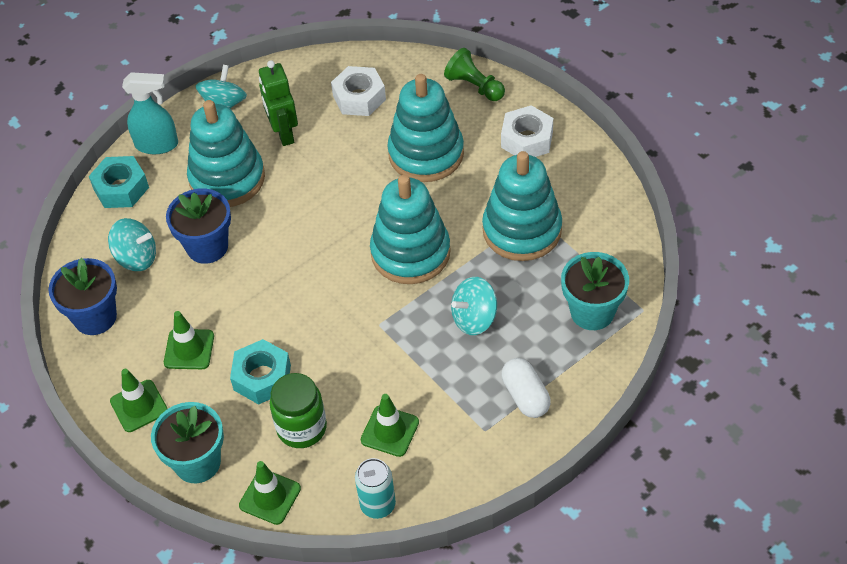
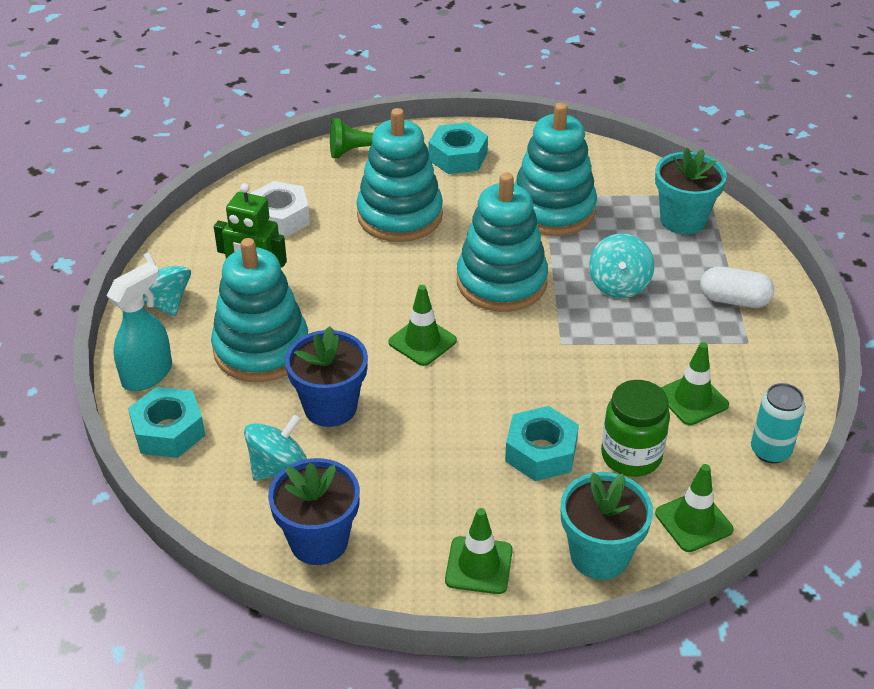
camera: 55 degrees left, 10 degrees down
(189, 349) = (447, 488): green traffic cone -> green traffic cone (422, 341)
(527, 139) = (458, 157): white nut -> turquoise nut

